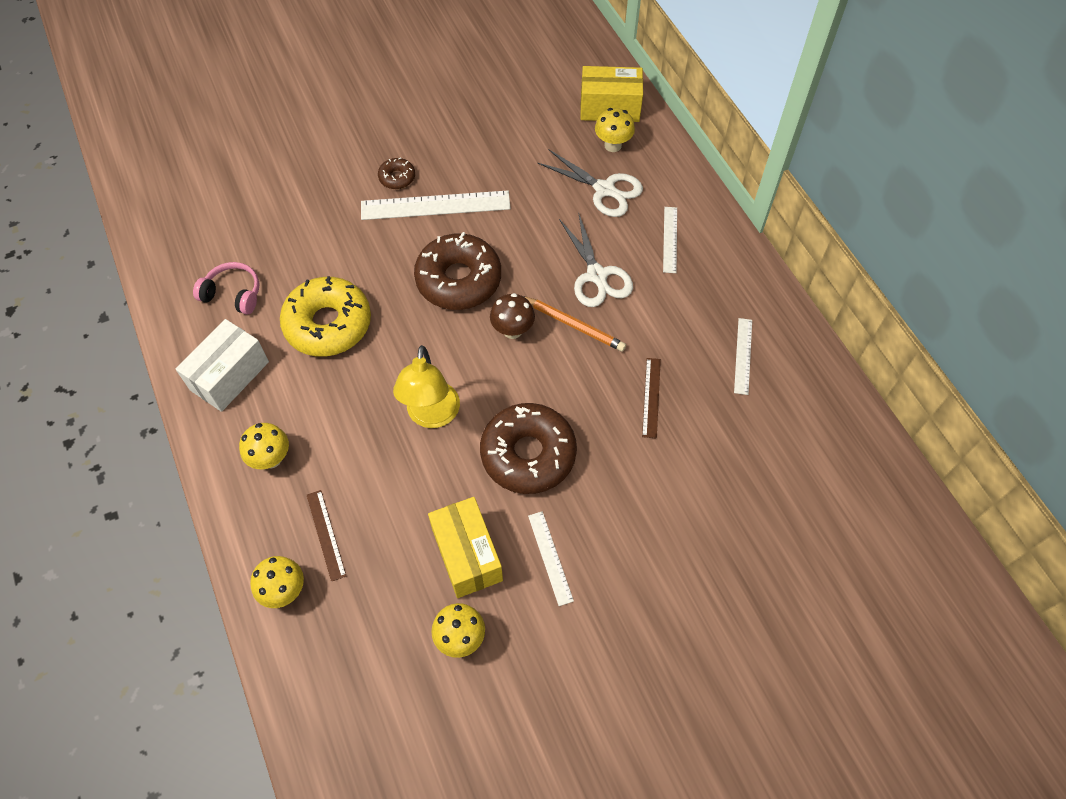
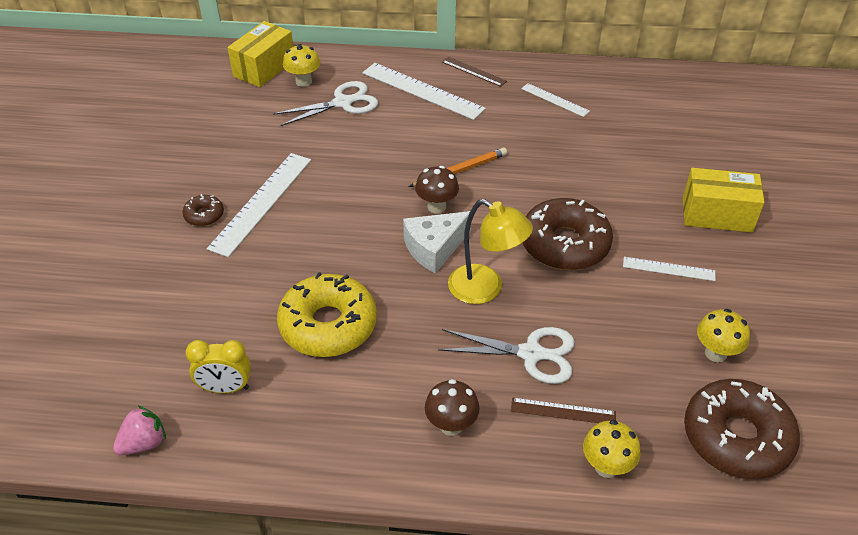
camera: 60 degrees left, 15 degrees down
(163, 275) = (144, 443): none -> pink strawberry
(229, 376) = (326, 426): white box -> none
(233, 294) = (225, 388): pink headphones -> yellow clock
(271, 459) = (451, 425): yellow mushroom -> brown mushroom
(458, 280) = (356, 219): brown donut -> brown donut (736, 437)
(459, 354) = (434, 248): none -> white cheese
(467, 555) = (639, 319): yellow box -> yellow box (717, 215)
(597, 275) = (422, 140): white scissors -> white scissors (531, 354)
(651, 397) = (558, 157): brown ruler -> brown ruler (474, 71)
(670, 239) = (422, 91): white ruler -> white ruler, size x1.85

